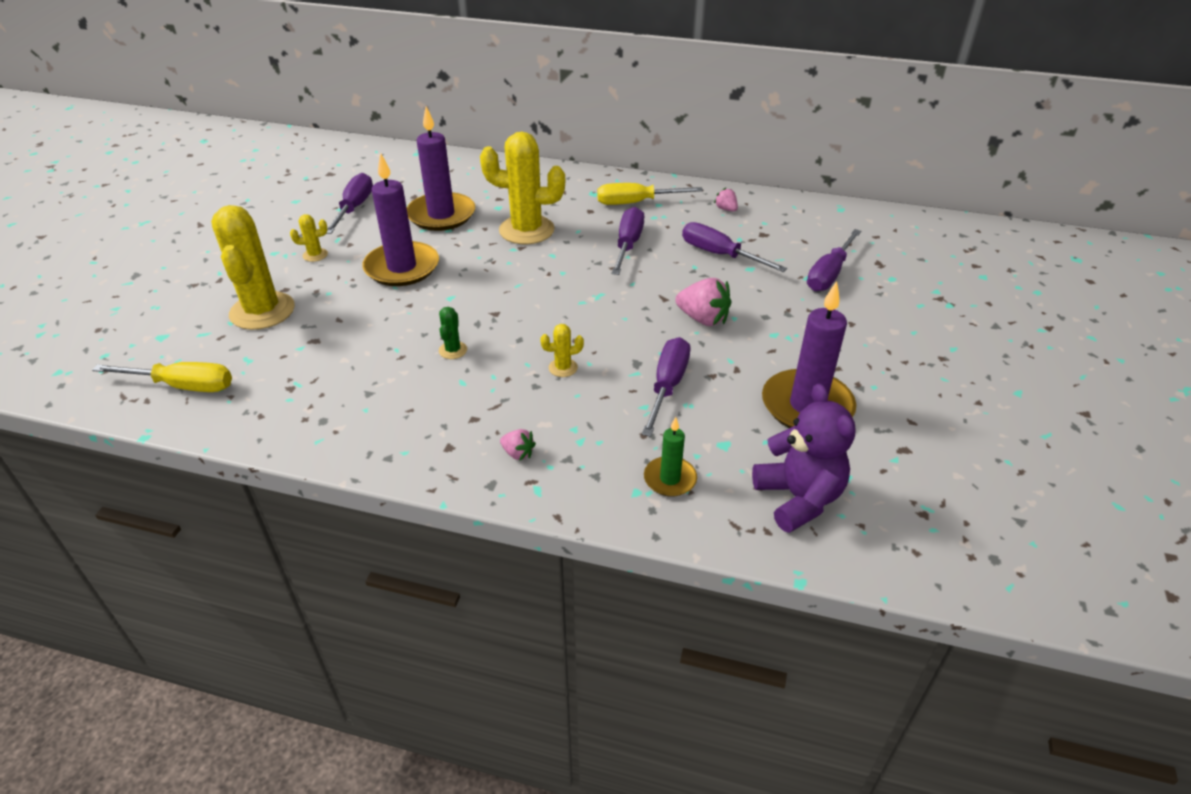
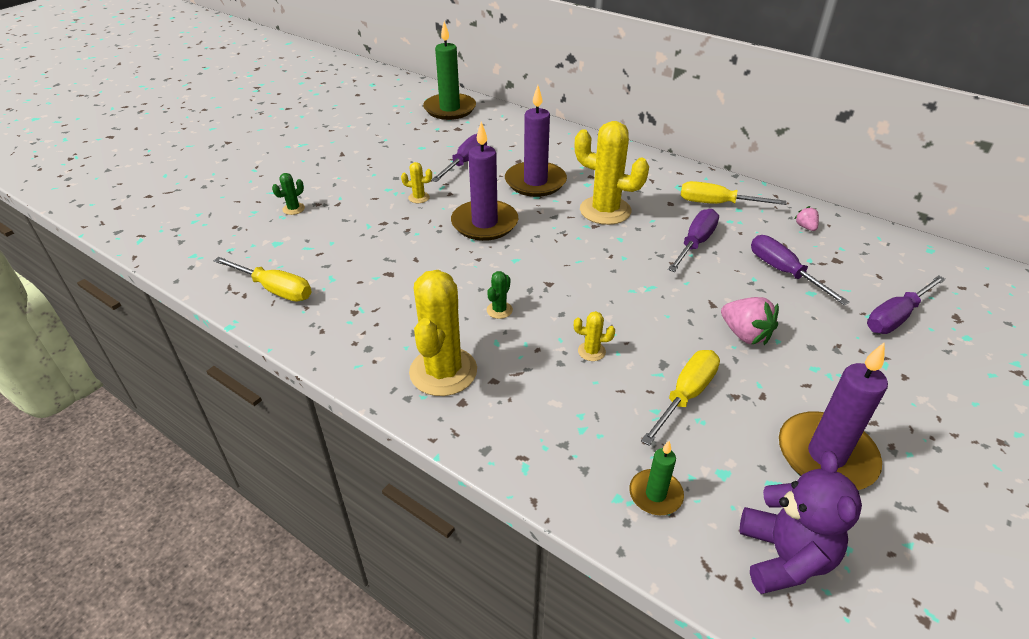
camera: 20 degrees right, 0 degrees up
(166, 295) = (293, 209): none -> green cactus
(262, 311) = (359, 238): yellow cactus -> yellow cactus (443, 371)
(312, 154) = (450, 109): none -> green candle
(518, 453) = (520, 426): pink strawberry -> none
(667, 386) = (686, 395): purple screwdriver -> yellow screwdriver

